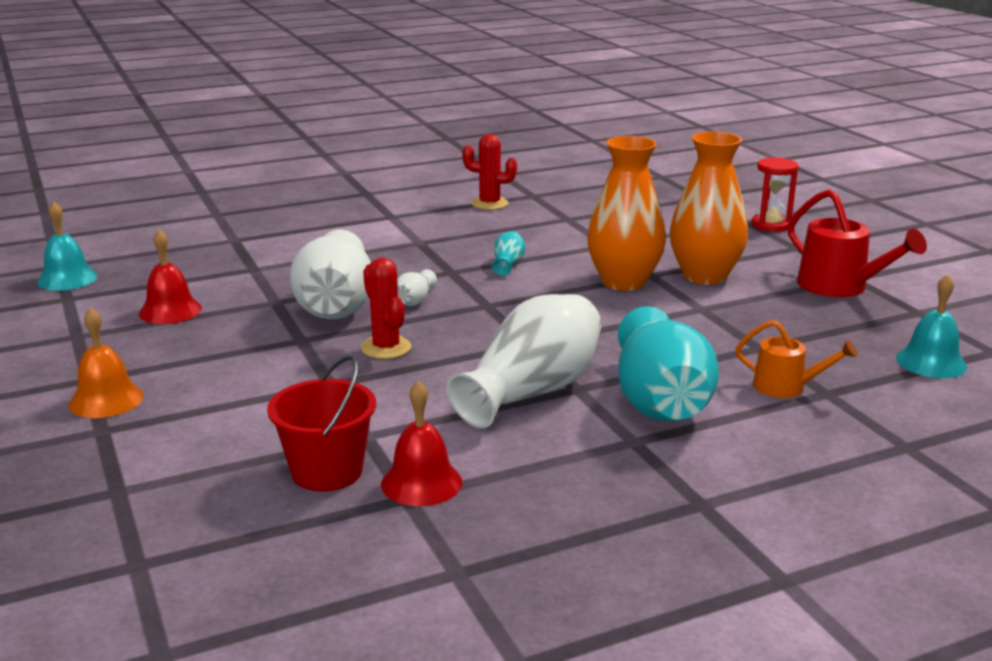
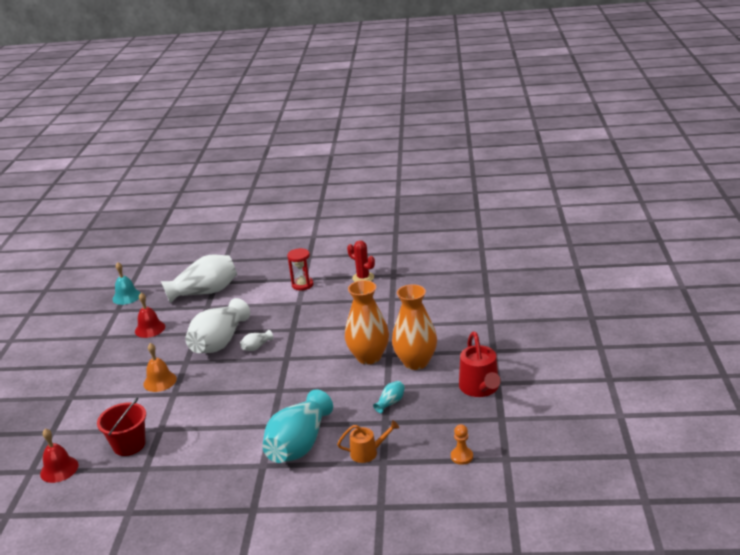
camera: 30 degrees right, 5 degrees up
(106, 400) = (84, 380): orange bell -> orange bell (160, 381)
(386, 348) = (215, 376): red cactus -> none
(421, 482) = (157, 462): red bell -> red bell (59, 469)
(508, 264) = (325, 330): turquoise vase -> turquoise vase (390, 402)
(532, 392) = (250, 422): white vase -> white vase (205, 292)
(771, 225) = (501, 328): red hourglass -> red hourglass (302, 285)
(786, 387) = (368, 452): orange watering can -> orange watering can turned 60 degrees counterclockwise
(931, 362) = (461, 456): turquoise bell -> orange pawn

